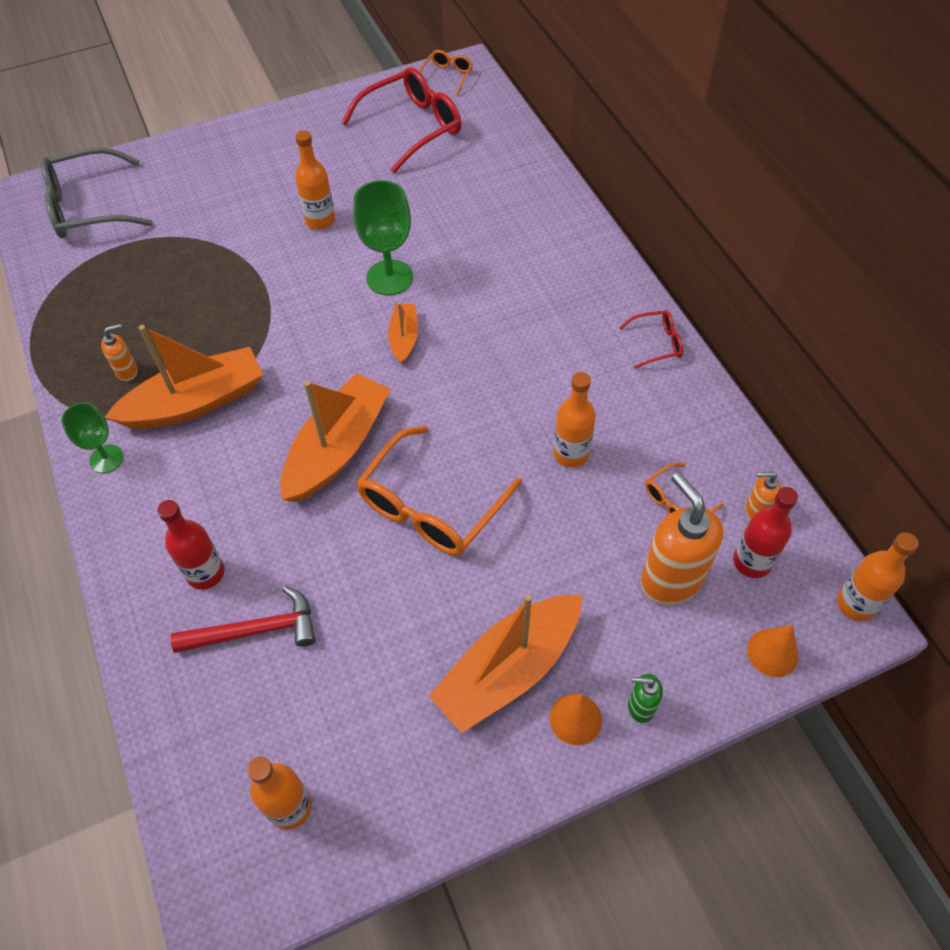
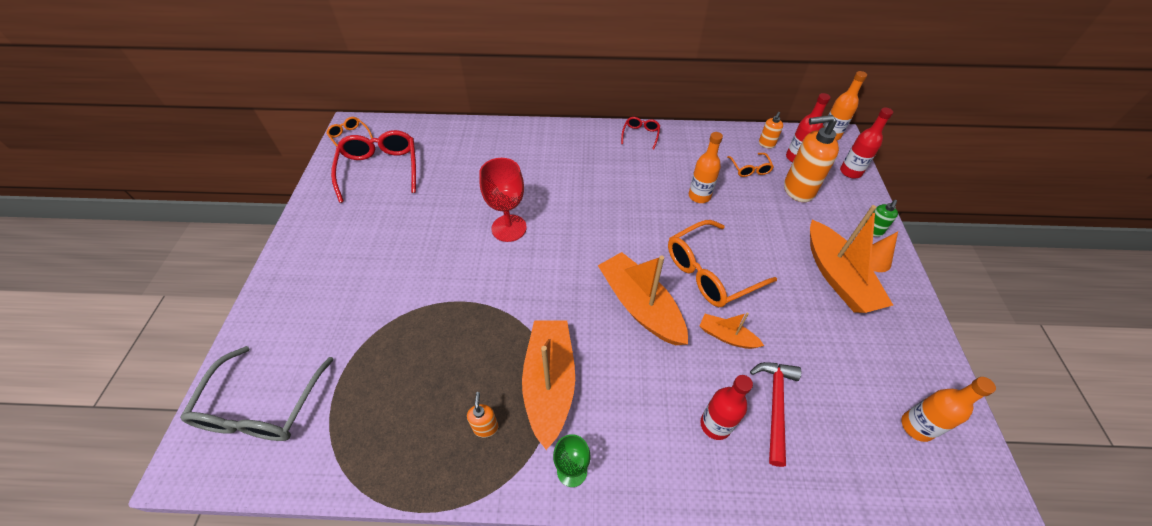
camera: 65 degrees left, 5 degrees down
(320, 220) = (424, 247): orange bottle -> none
(389, 278) = (509, 228): green goblet -> red goblet
(404, 338) = (567, 239): orange boat -> orange boat (727, 336)
(431, 506) = (710, 272): orange glasses -> orange glasses turned 90 degrees clockwise
(772, 653) = (850, 172): orange cone -> red bottle

